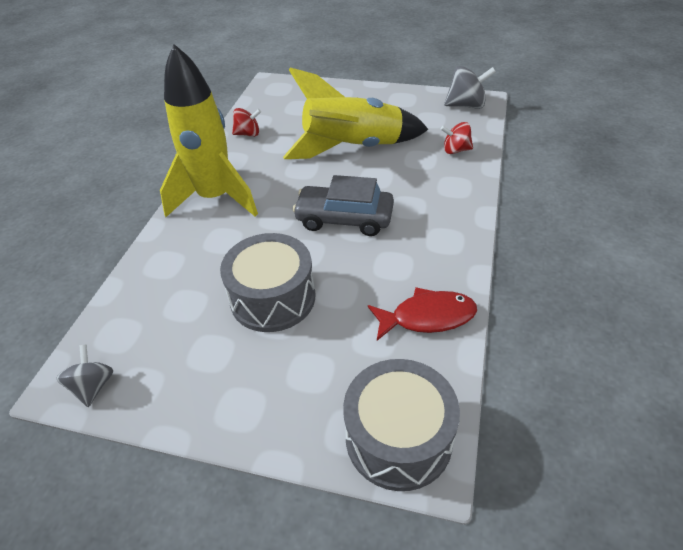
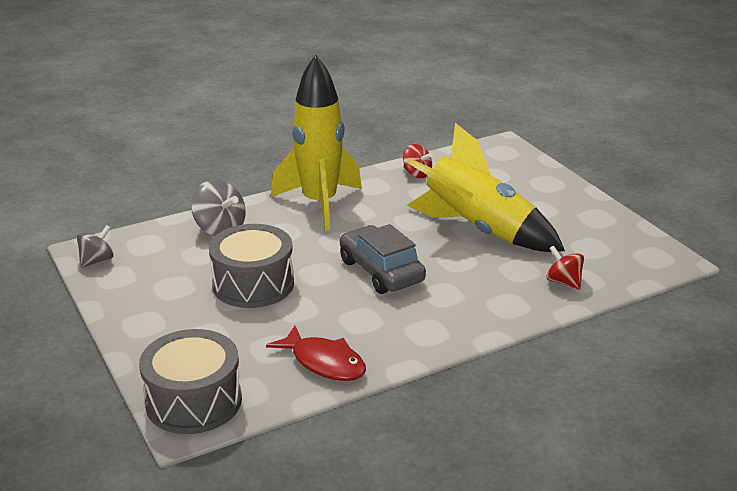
camera: 45 degrees right, 15 degrees down
(466, 105) = (649, 256): grey spinning top -> grey spinning top (220, 229)

